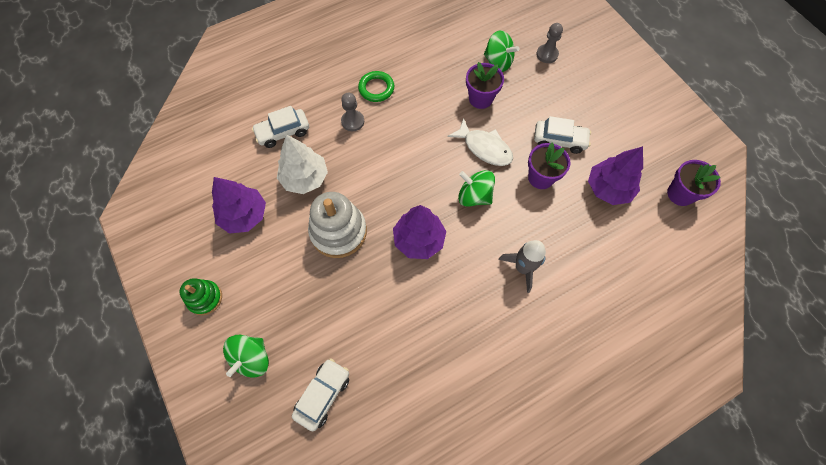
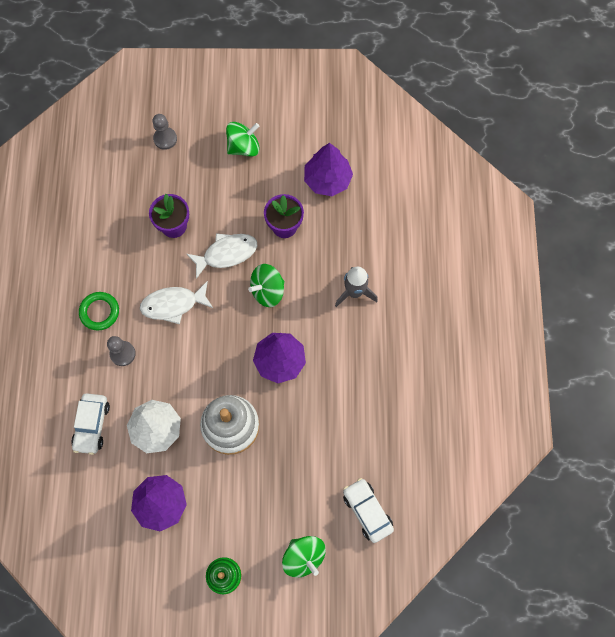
camera: 60 degrees left, 5 degrees up
(415, 133) = (173, 304): none -> white fish
(498, 62) = (144, 186): green spinning top -> green spinning top (244, 147)
(559, 140) = (259, 187): white car -> none
(680, 194) = (366, 129): purple flower pot -> none

